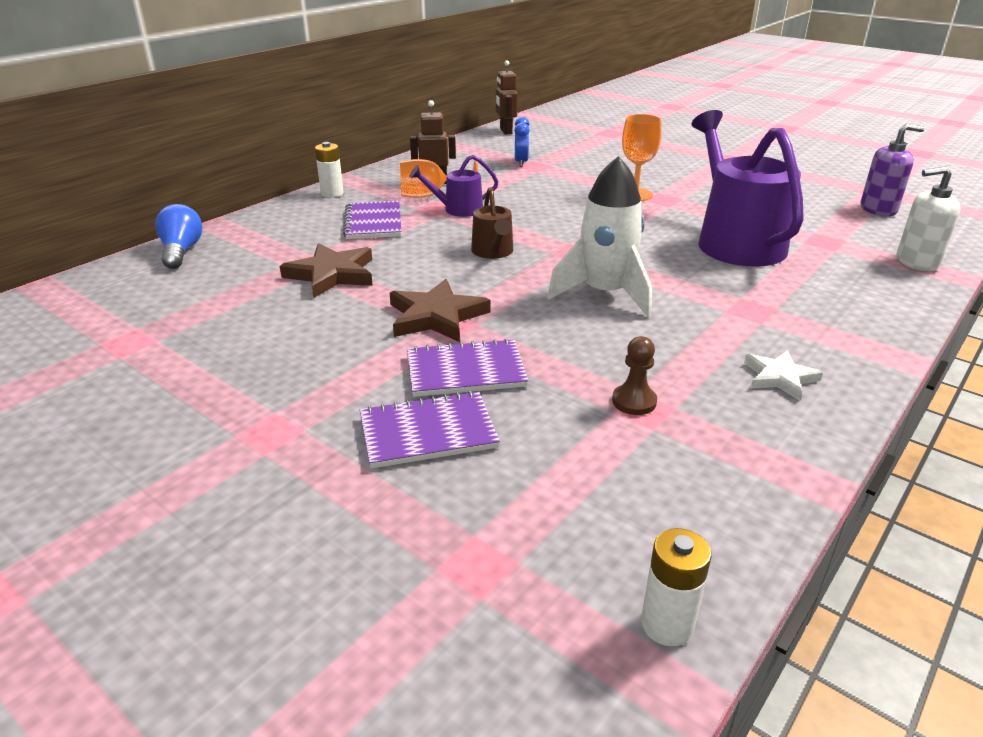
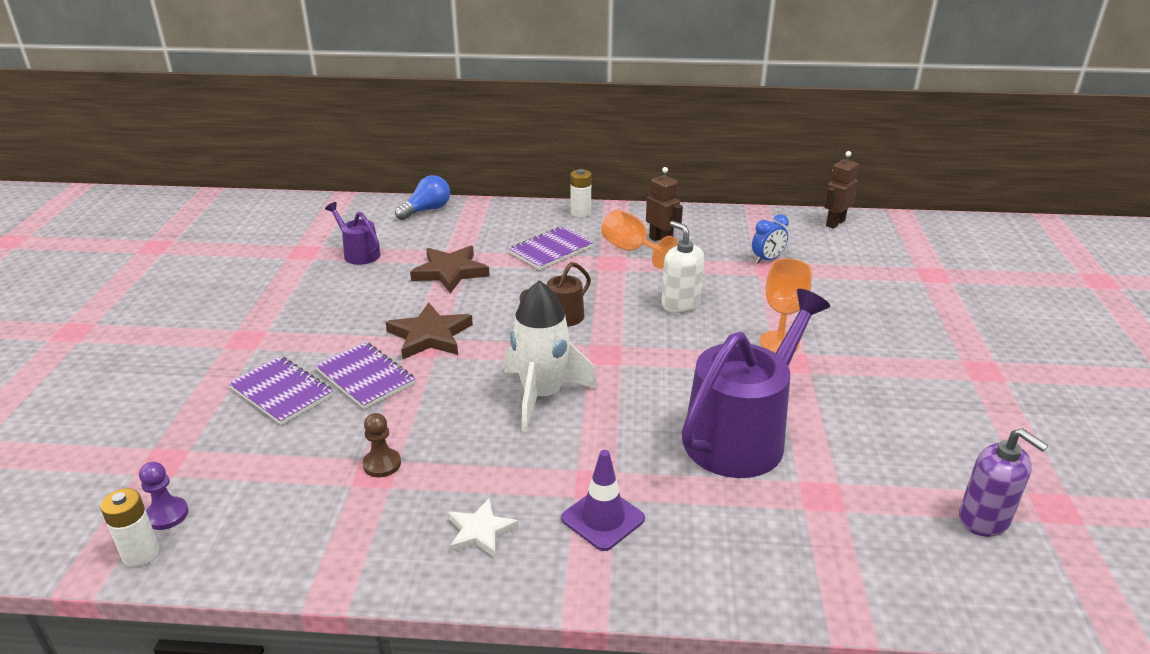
camera: 55 degrees right, 0 degrees up
(458, 209) = (621, 272): purple watering can -> purple watering can (359, 254)
(601, 583) = (167, 515): none -> purple pawn
(798, 320) = (603, 518): none -> purple traffic cone
(916, 262) = (850, 580): white soap dispenser -> white soap dispenser (680, 304)

